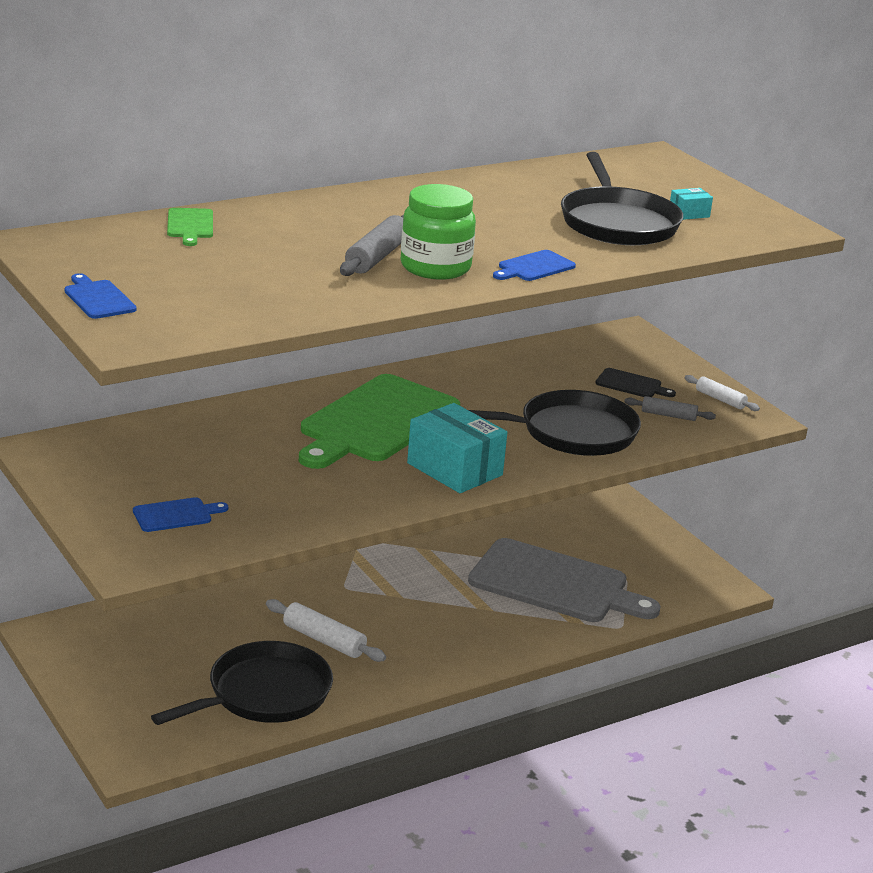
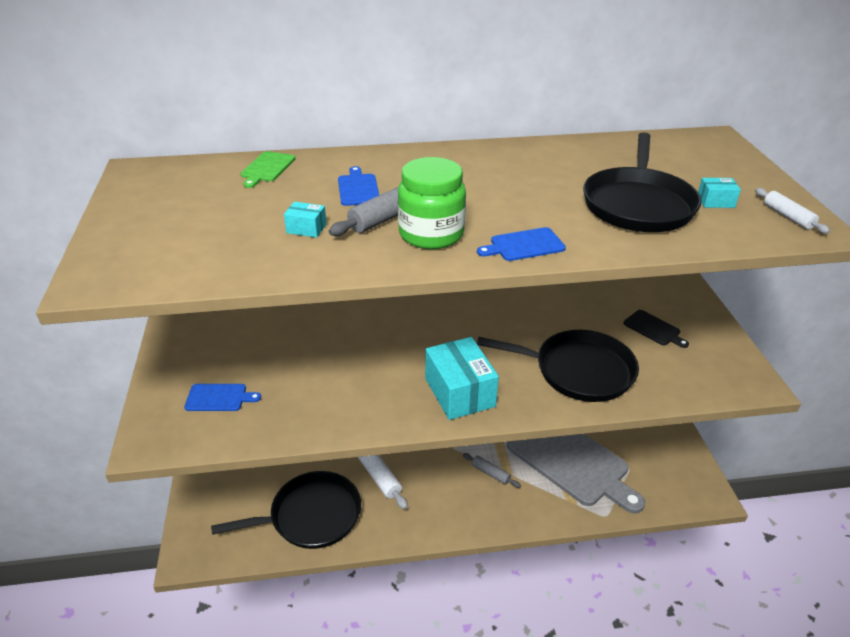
camera: 25 degrees right, 10 degrees up
(98, 298) = (121, 231): blue cutting board -> blue cutting board (358, 188)
(301, 275) = (306, 228): none -> turquoise box
(376, 422) = (426, 333): green cutting board -> none
(668, 415) = (673, 367): grey rolling pin -> grey rolling pin (490, 473)
(720, 399) = (727, 357): white rolling pin -> white rolling pin (788, 216)

